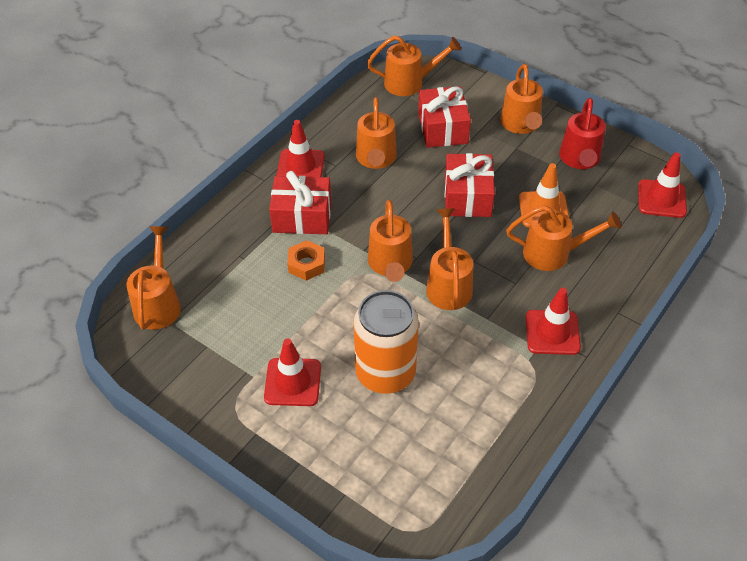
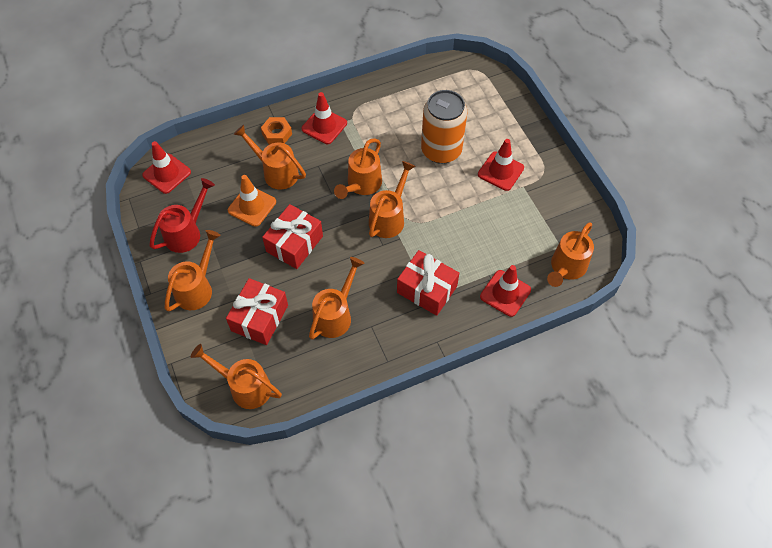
camera: 150 degrees left, 10 degrees up
(300, 166) = (400, 340): red traffic cone -> red traffic cone (505, 293)
(306, 264) = (446, 247): orange nut -> orange nut (277, 134)

